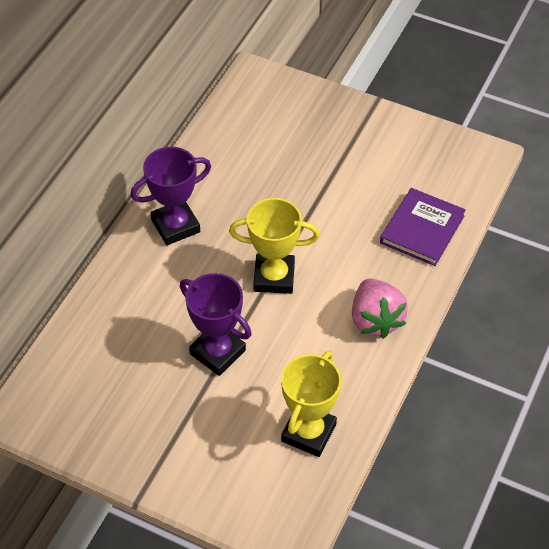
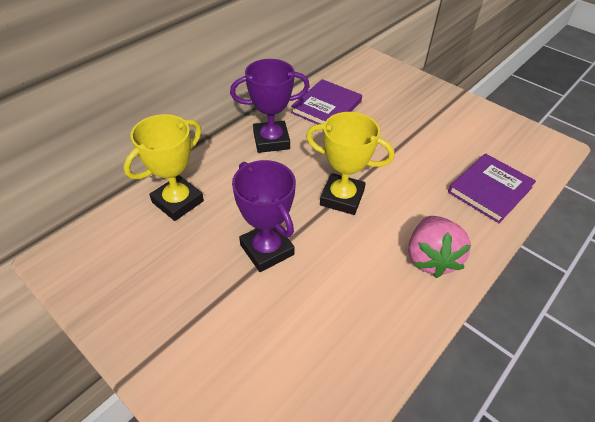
camera: 15 degrees right, 5 degrees down
(223, 163) = (326, 107): none -> purple book
(308, 433) = (332, 358): yellow trophy -> yellow trophy (177, 202)

